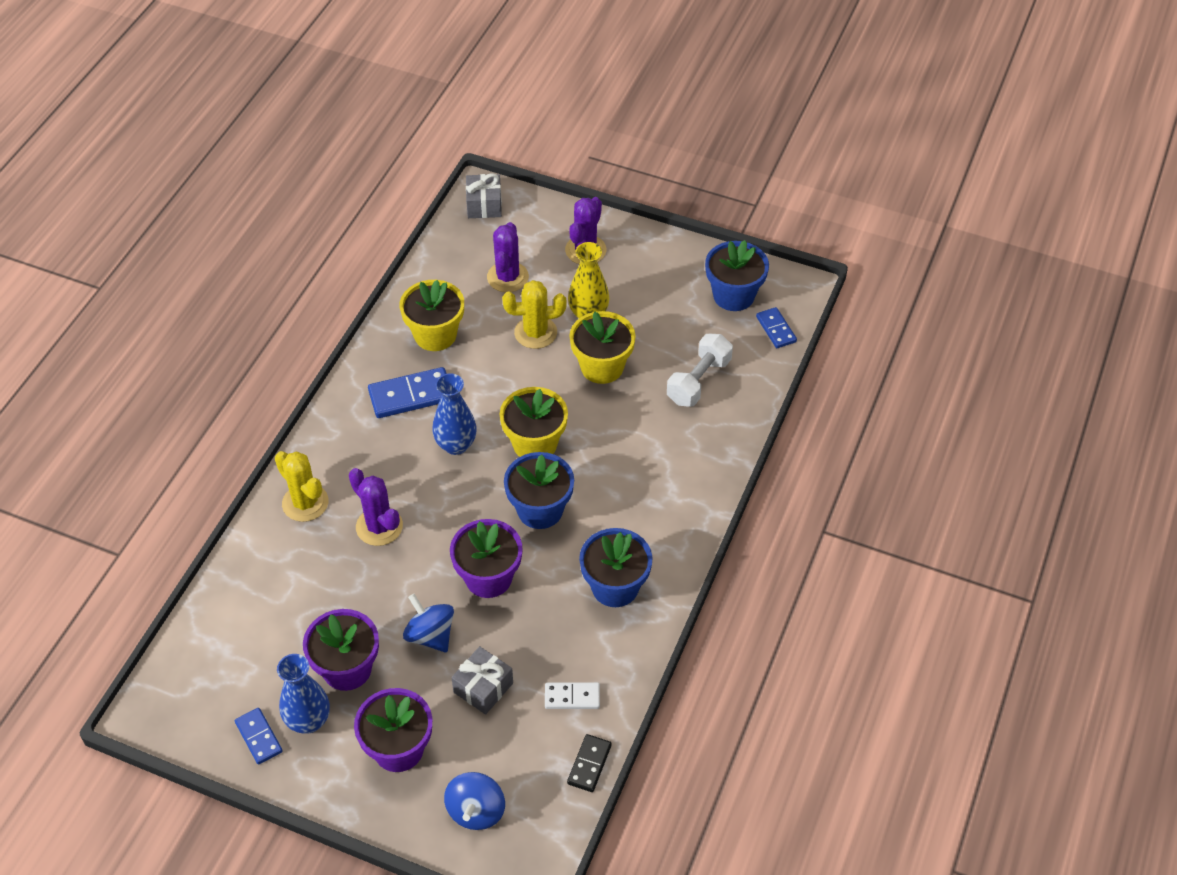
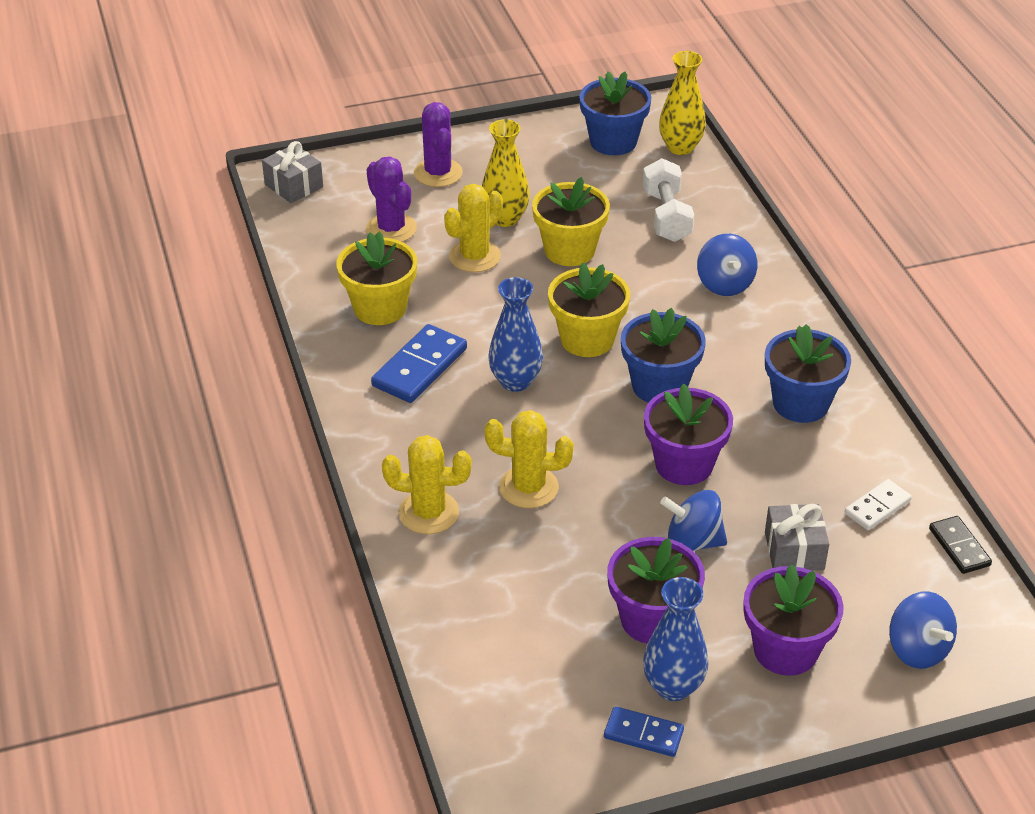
camera: 40 degrees left, 10 degrees down
(379, 526) = (528, 487): purple cactus -> yellow cactus
(674, 461) = (724, 284): none -> blue spinning top
(776, 329) = (680, 147): blue domino -> yellow vase

